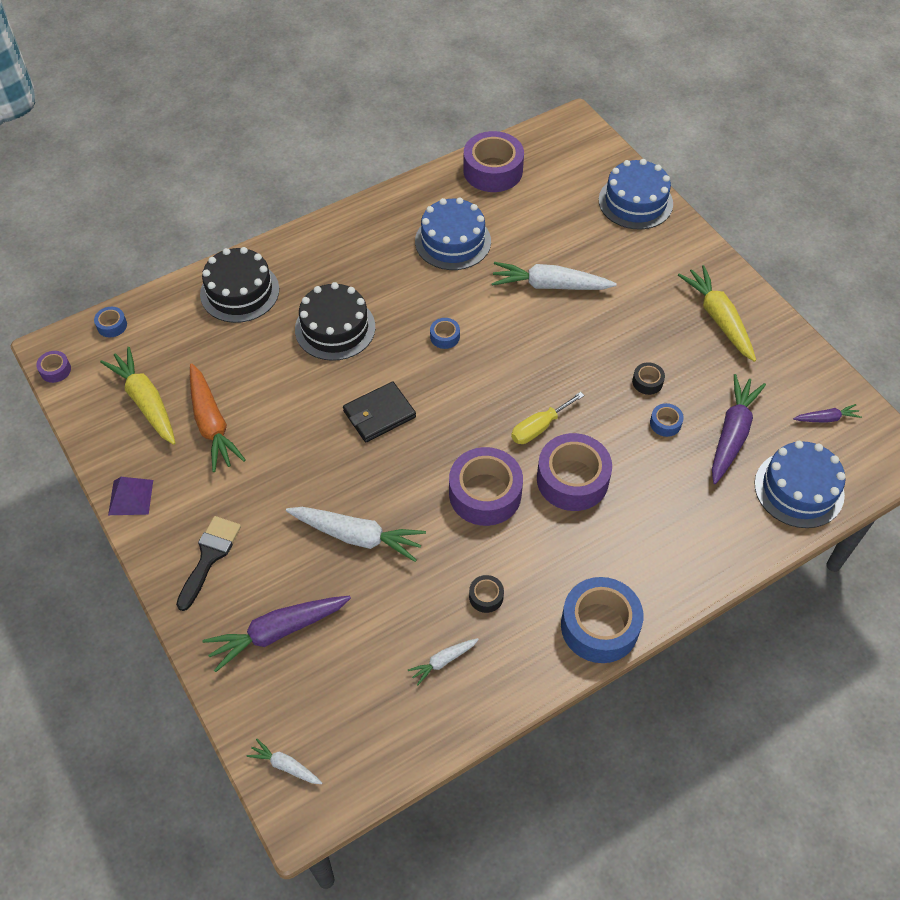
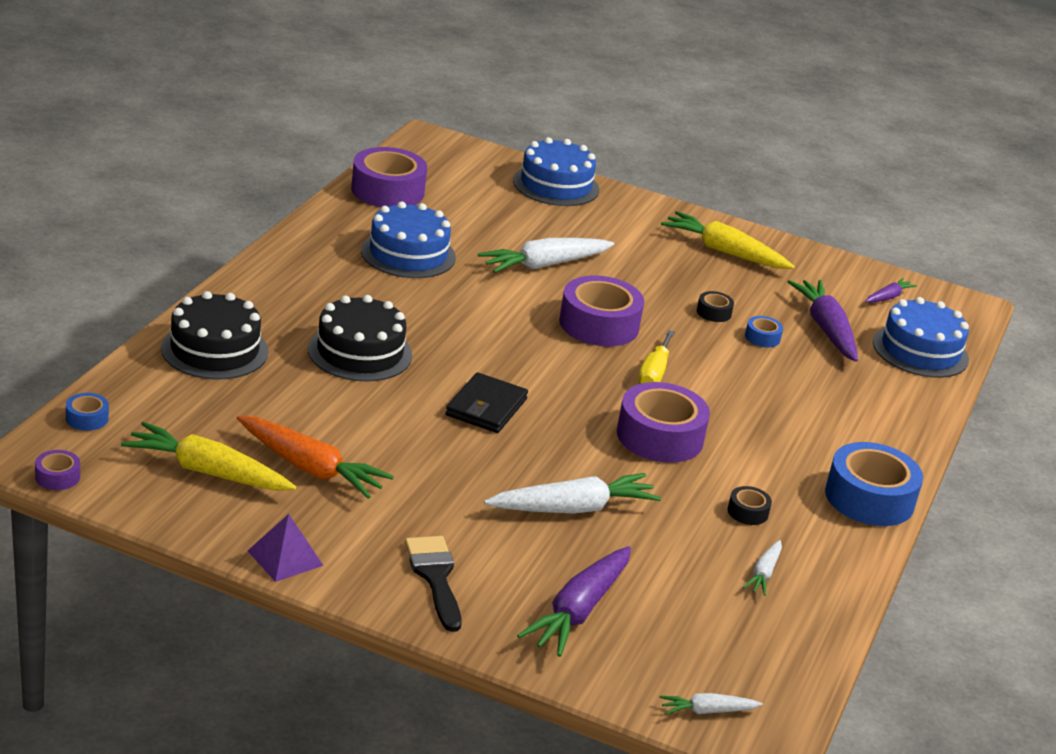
camera: 40 degrees left, 25 degrees down
(445, 337) = (484, 329): blue tape -> none
(572, 479) = (727, 401): purple tape -> purple tape (599, 324)

